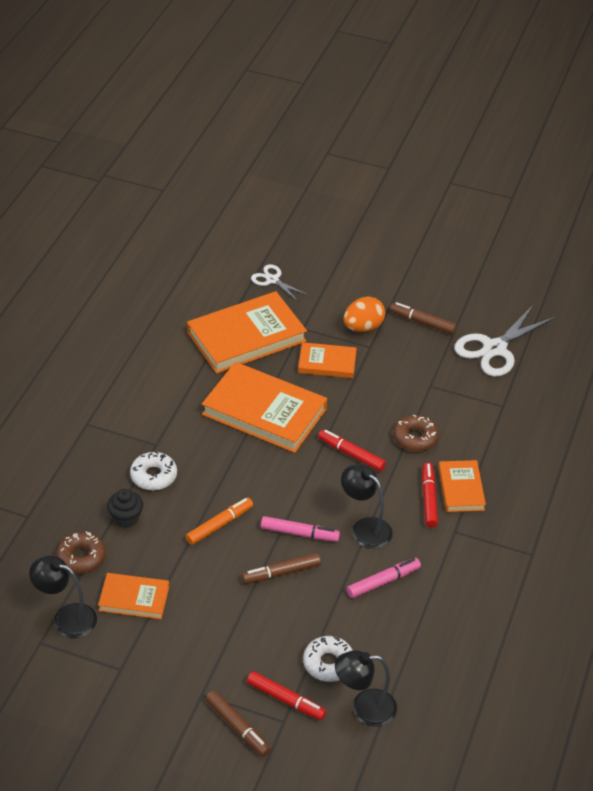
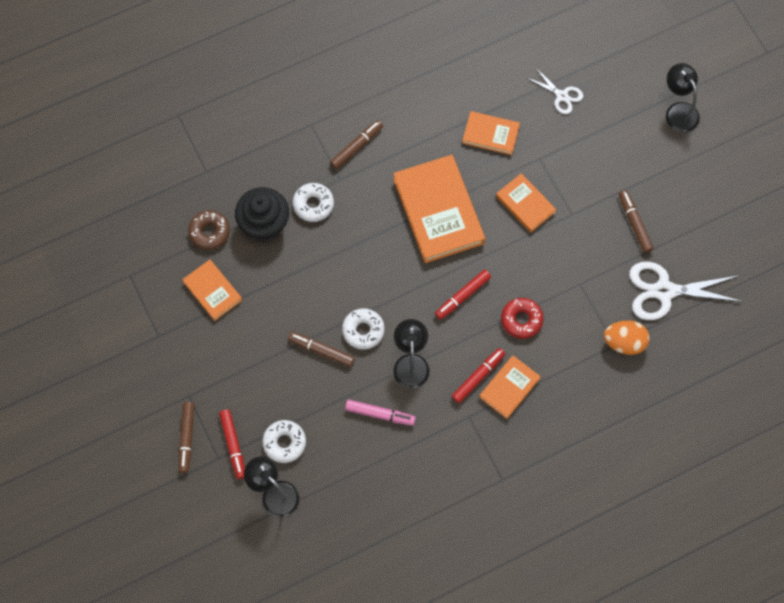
camera: 45 degrees right, 25 degrees up
(66, 617) = (160, 270): black lamp -> black lamp (678, 111)
(126, 518) = (264, 224): black cupcake -> black cupcake, size x1.74
(145, 413) = (356, 147): none -> brown marker
(219, 525) = (318, 280): orange marker -> none
(246, 337) = (490, 134): orange book -> orange book, size x0.54
(272, 280) = (562, 96): white scissors -> white scissors turned 135 degrees clockwise
(299, 533) = (363, 330): pink marker -> white donut
(351, 454) = (462, 296): red marker -> red marker turned 120 degrees counterclockwise
(363, 327) = (585, 193): orange egg -> orange egg (624, 342)
(415, 438) = (521, 320): brown donut -> red donut

